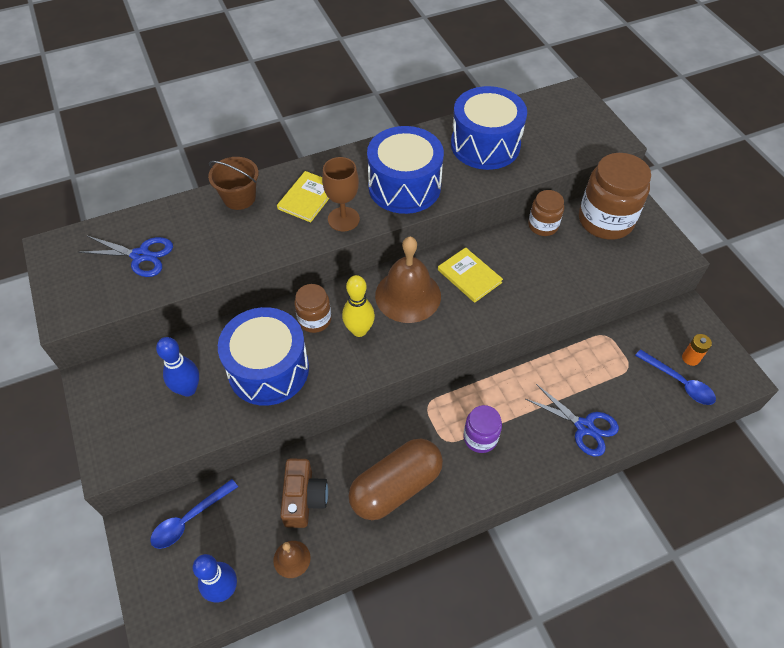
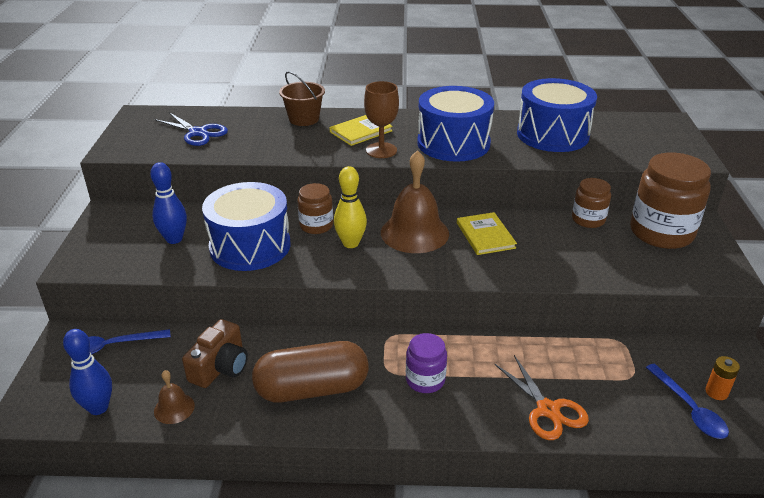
camera: 25 degrees right, 20 degrees down
(584, 427) = (548, 410): blue scissors -> orange scissors

